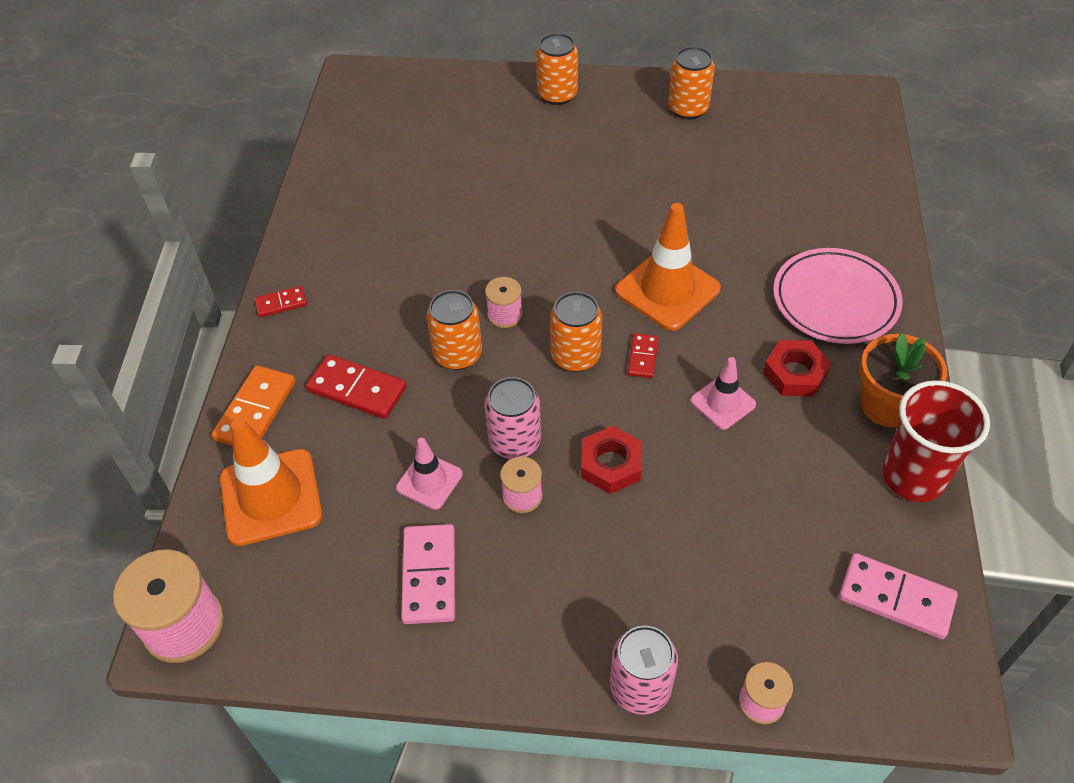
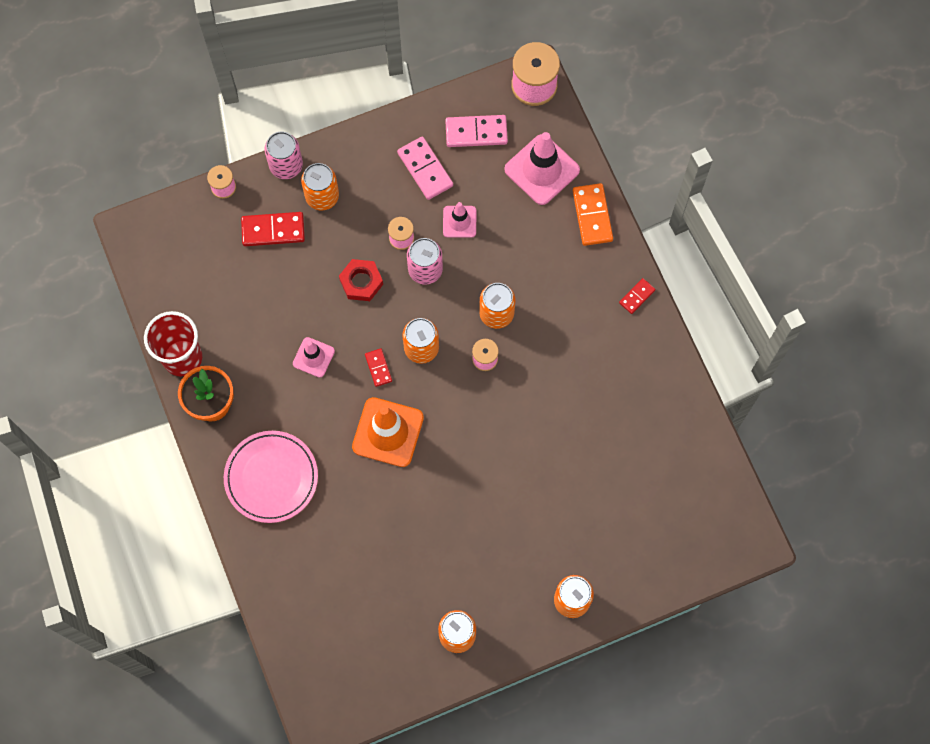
camera: 150 degrees right, 20 degrees up
(271, 497) = (542, 170): orange traffic cone -> pink traffic cone
(357, 389) = (542, 259): red domino -> red domino (273, 230)
(606, 609) = (322, 196): none -> orange can
(795, 373) = (277, 402): red nut -> none
(895, 598) = (172, 275): pink domino -> pink domino (476, 132)

